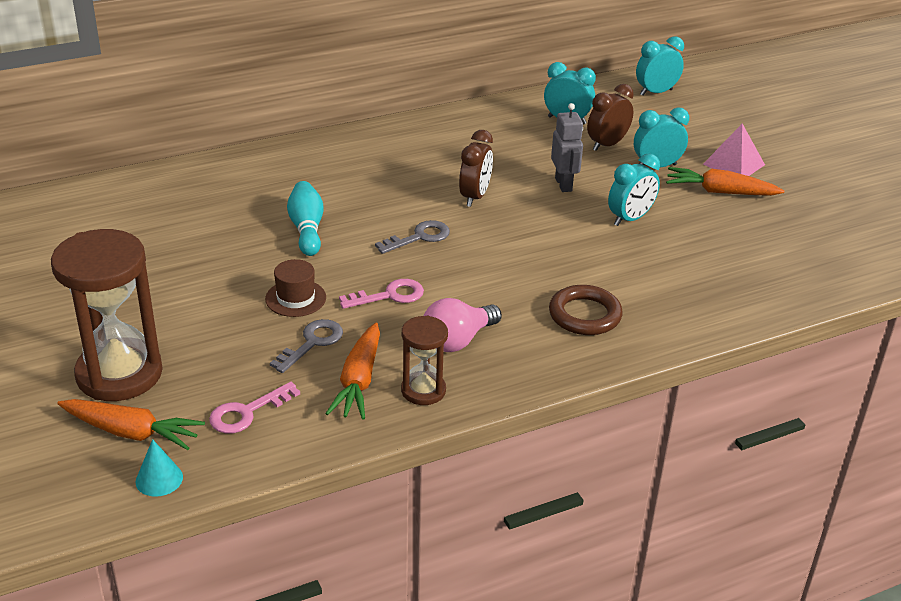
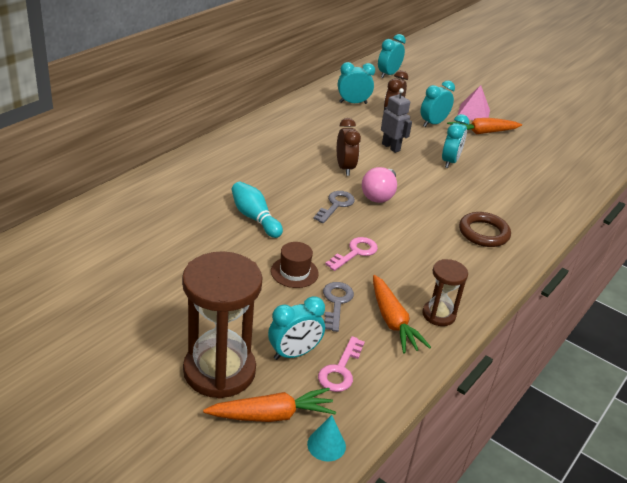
camera: 30 degrees left, 0 degrees up
(213, 381) = (294, 353): none -> turquoise clock
(457, 340) = (427, 272): pink light bulb -> pink light bulb (379, 195)

